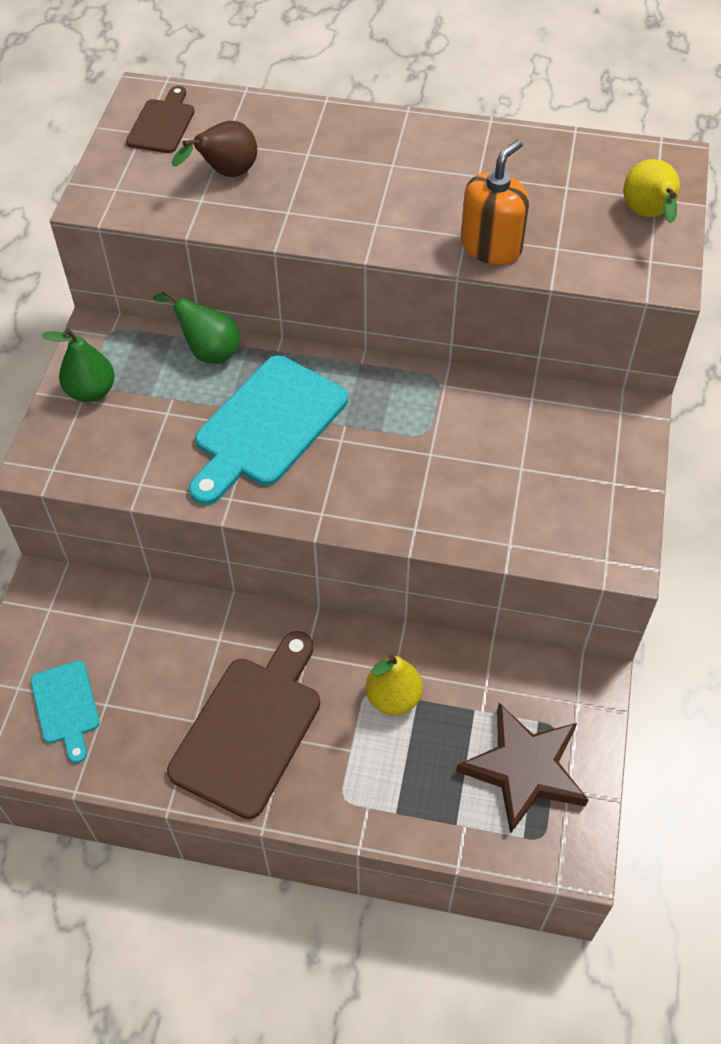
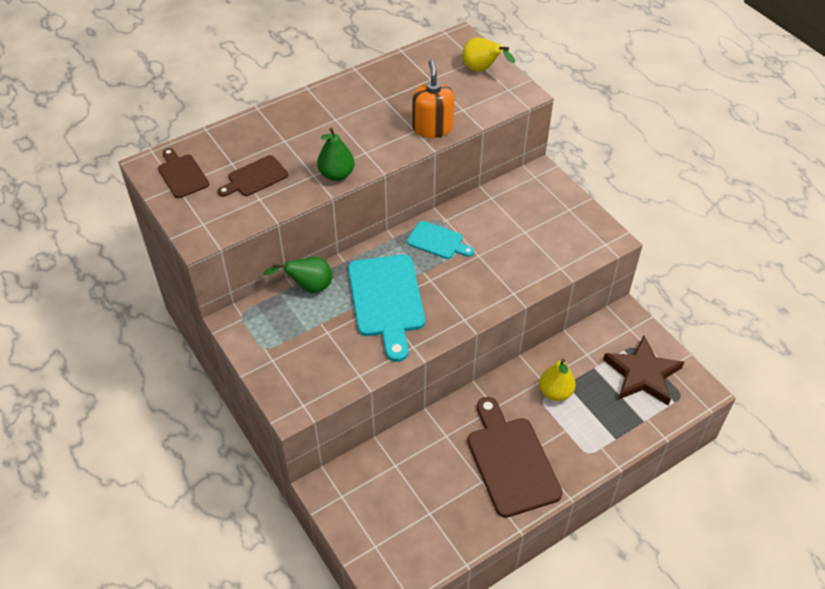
camera: 45 degrees left, 5 degrees down
(66, 706) = (411, 532): turquoise cutting board -> turquoise cutting board (437, 241)
(91, 391) = (272, 352): green pear -> green pear (336, 174)
(226, 174) = (255, 177): brown pear -> brown cutting board

